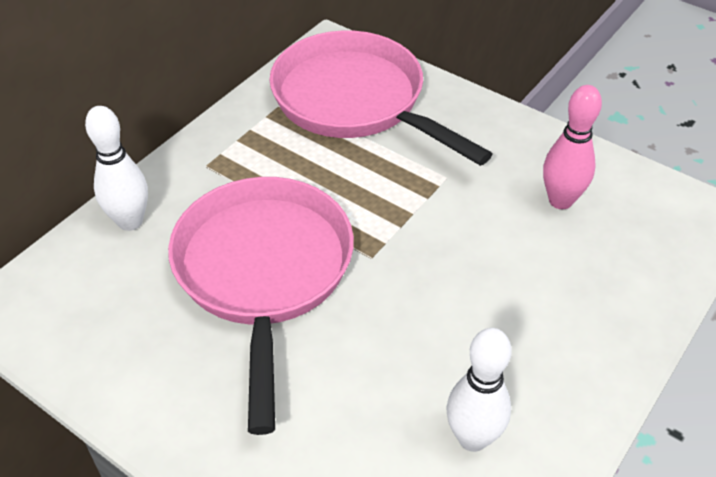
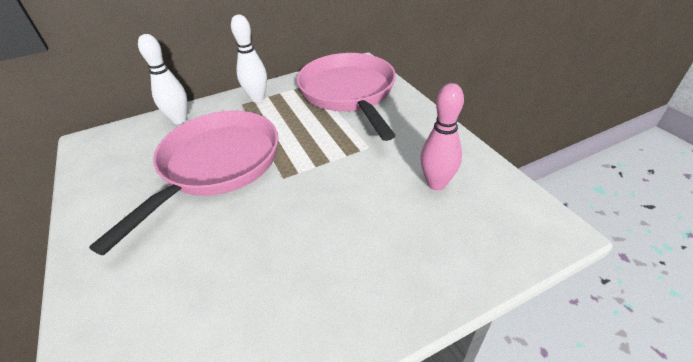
camera: 30 degrees right, 5 degrees down
(472, 438) = (239, 323): white bowling pin -> white bowling pin (257, 98)

